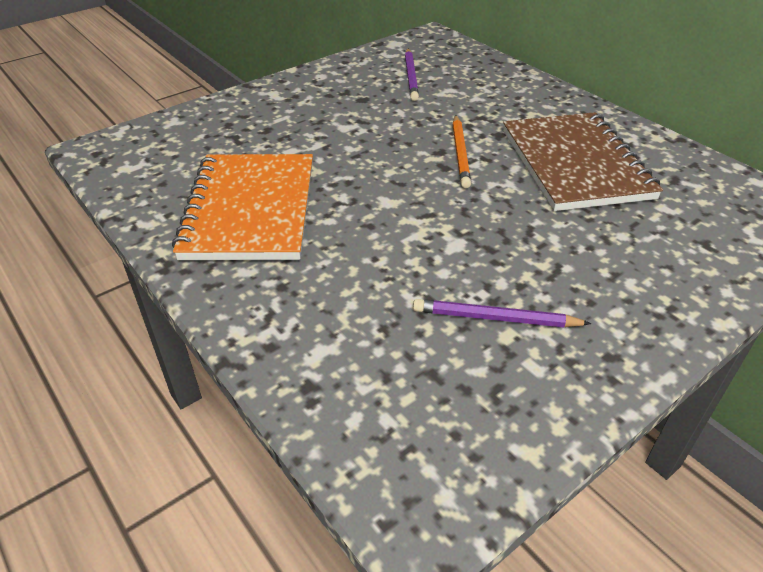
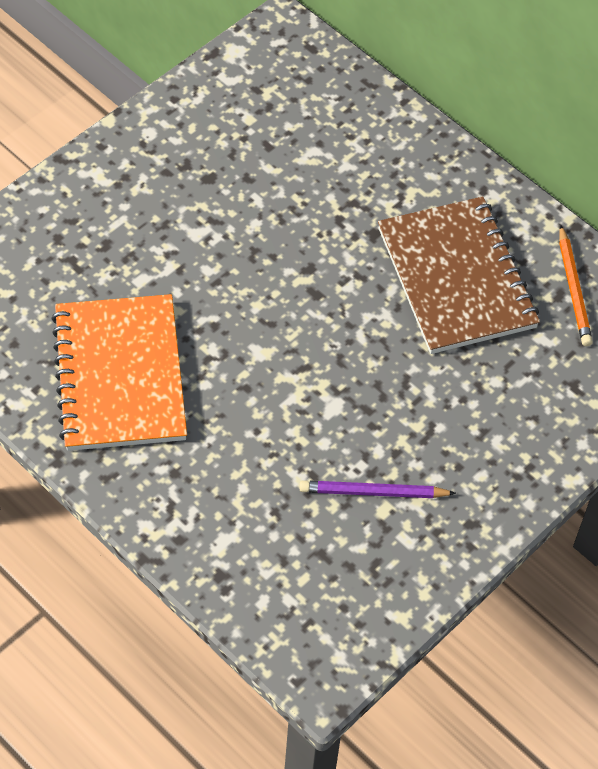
camera: 10 degrees left, 15 degrees up
(411, 77) = (263, 127): purple pencil -> none
(460, 153) = (332, 270): orange pencil -> orange pencil (574, 289)

